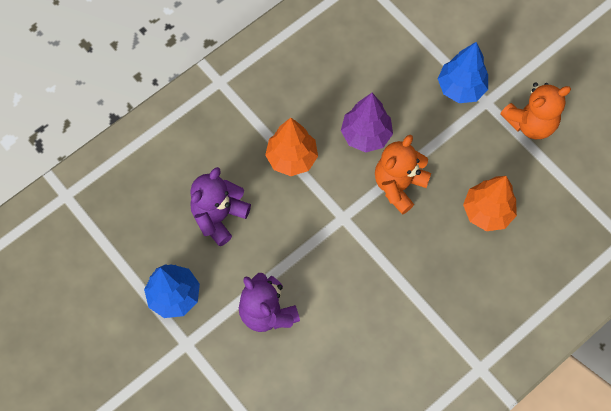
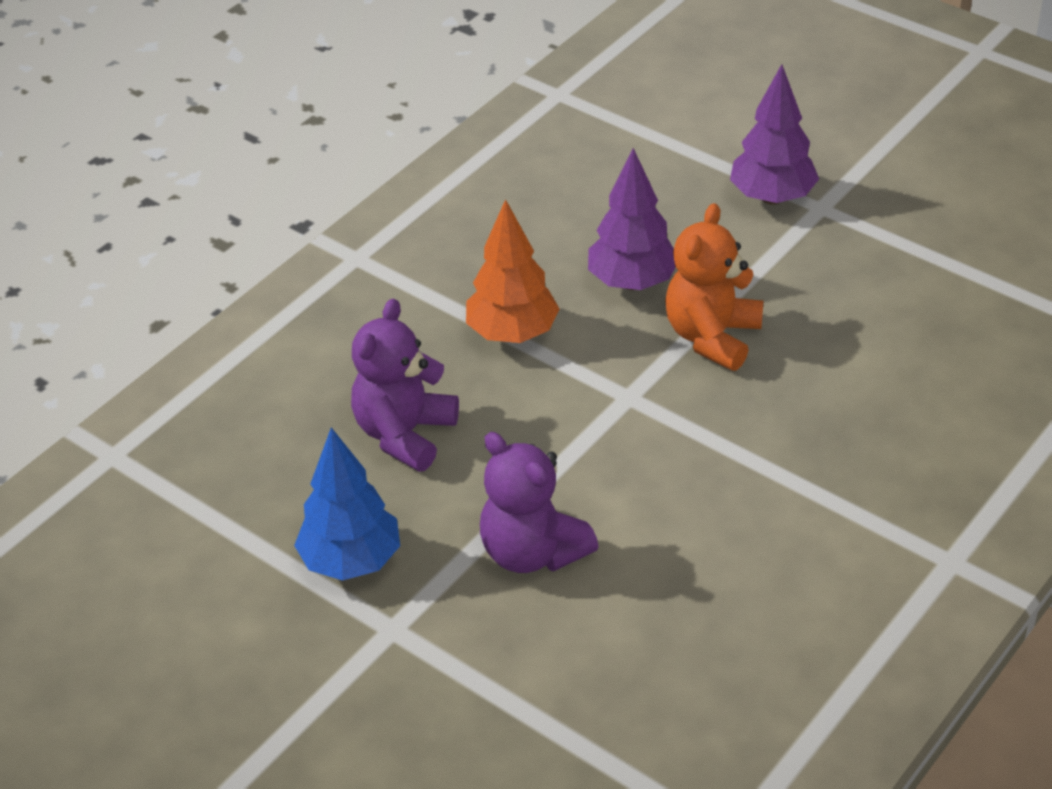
camera: 10 degrees left, 25 degrees down
(461, 88) = (772, 197): blue tree -> purple tree
(487, 212) = (878, 344): orange tree -> none
(530, 123) = (905, 220): orange teddy bear -> none

